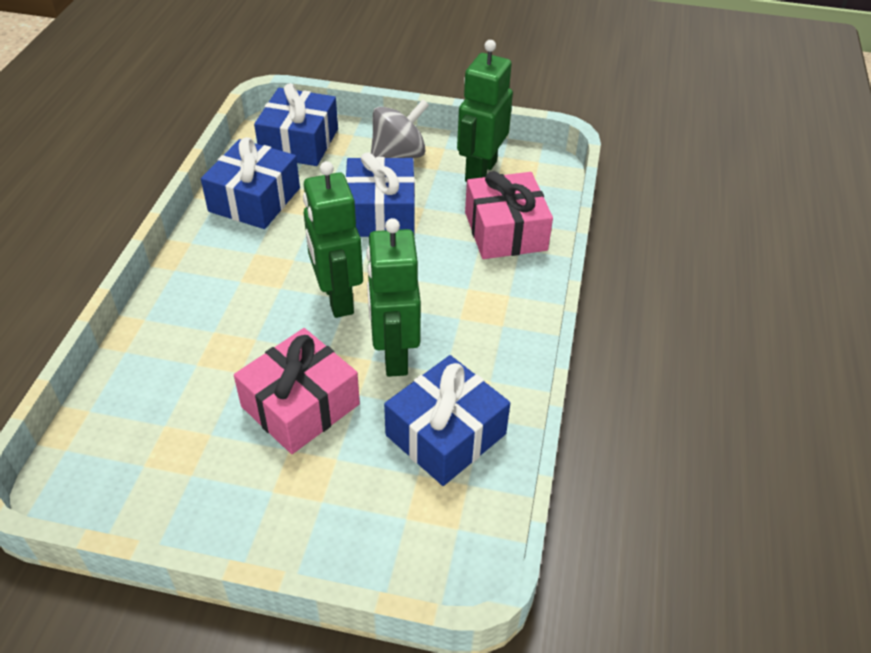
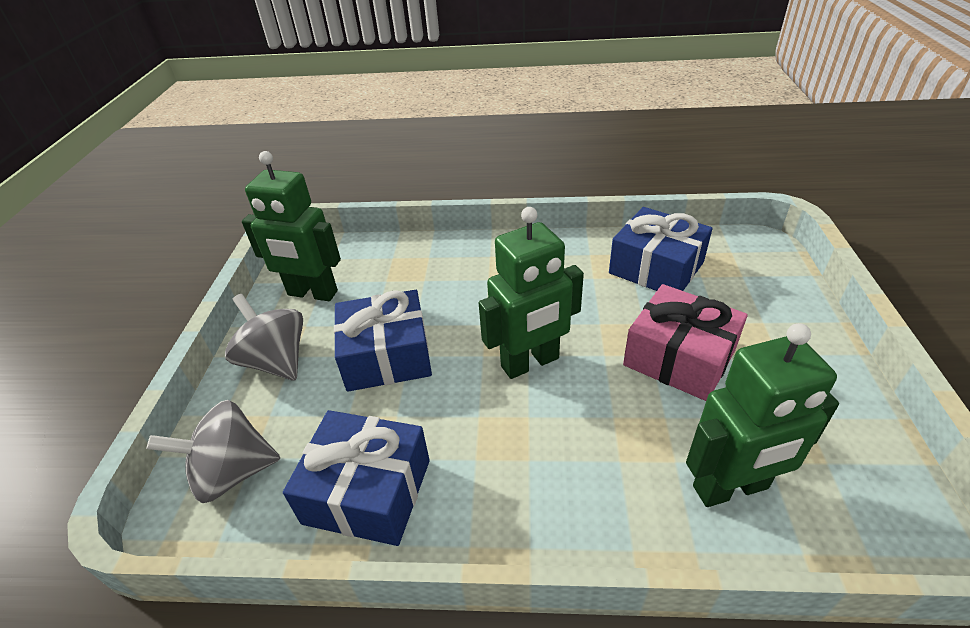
camera: 95 degrees left, 5 degrees down
(299, 142) = (232, 472): blue gift -> grey spinning top
(394, 355) = (588, 309): green robot -> green robot (731, 488)
(505, 231) = (406, 266): pink gift -> none

